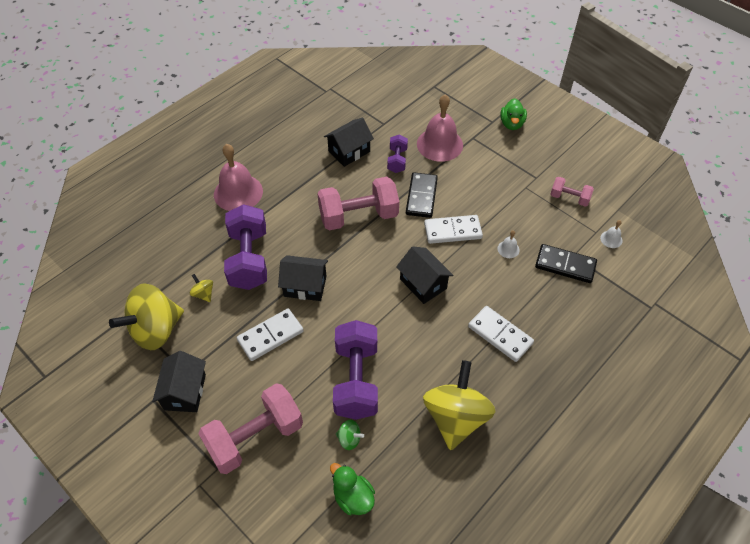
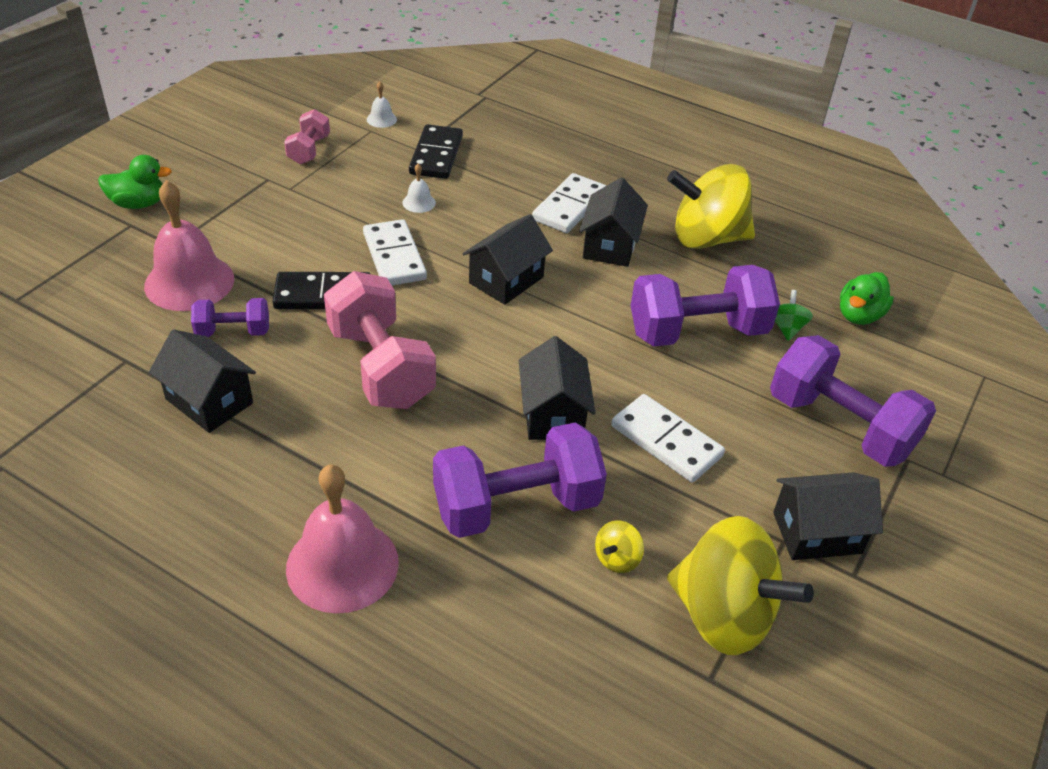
camera: 105 degrees left, 10 degrees down
(255, 437) = (840, 425): pink dumbbell -> purple dumbbell
(453, 350) = (610, 245): none -> black house

